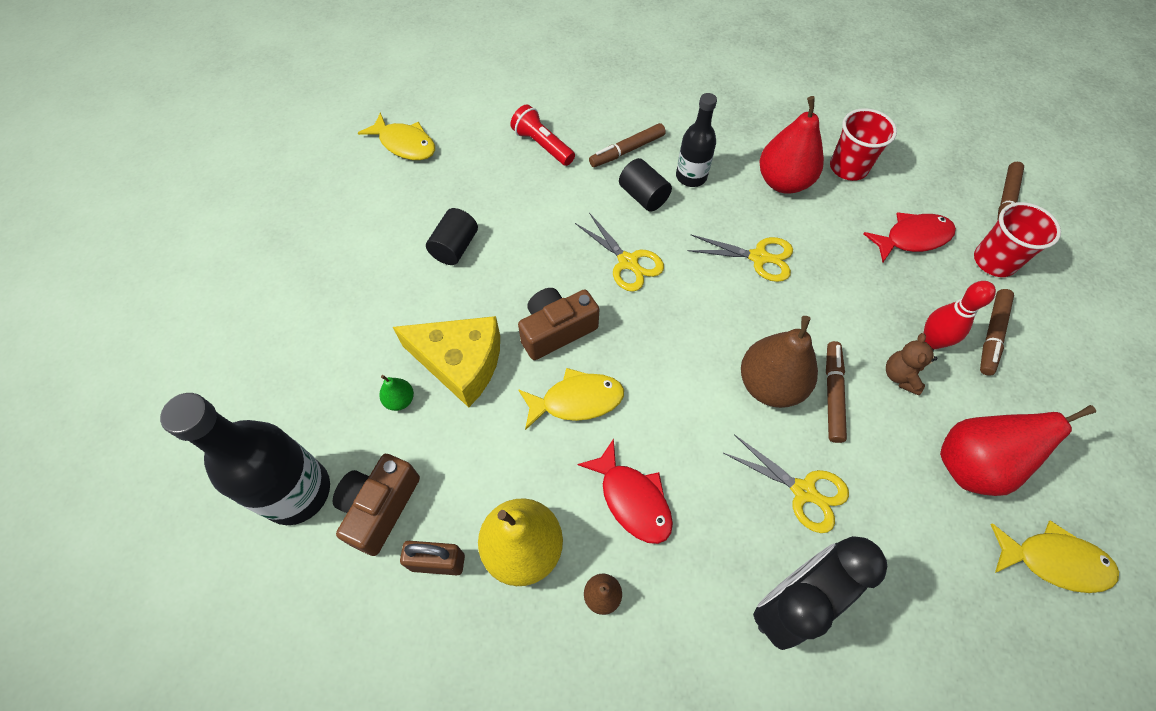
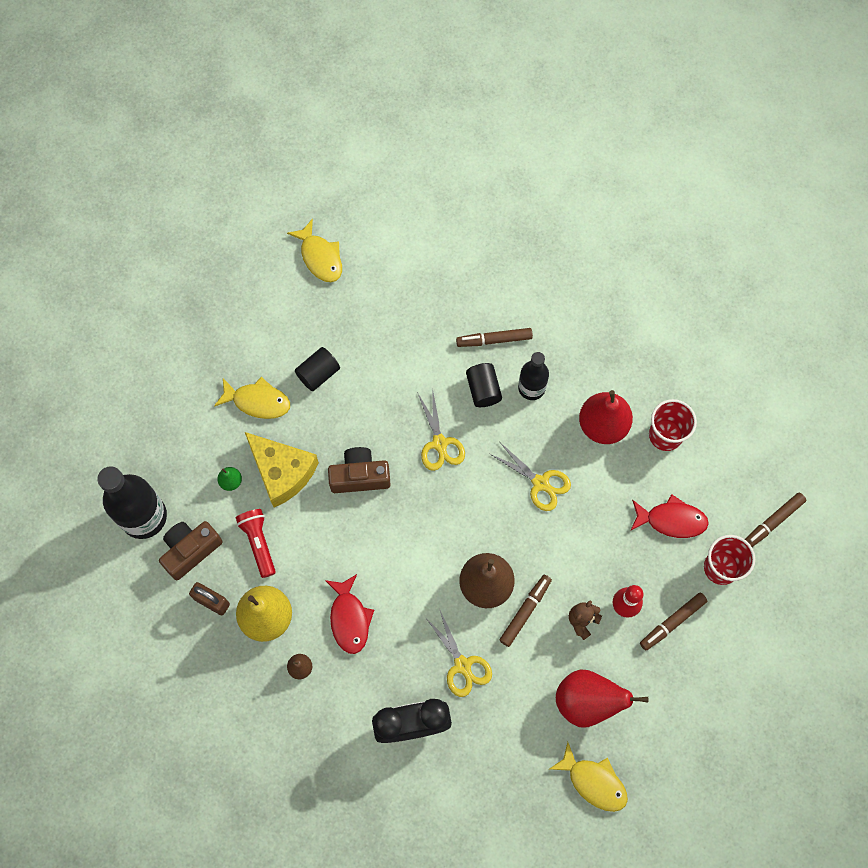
camera: 25 degrees right, 10 degrees up
(542, 145) = (428, 305): red flashlight -> red flashlight (258, 543)
(576, 400) = (347, 535): yellow fish -> yellow fish (257, 401)

